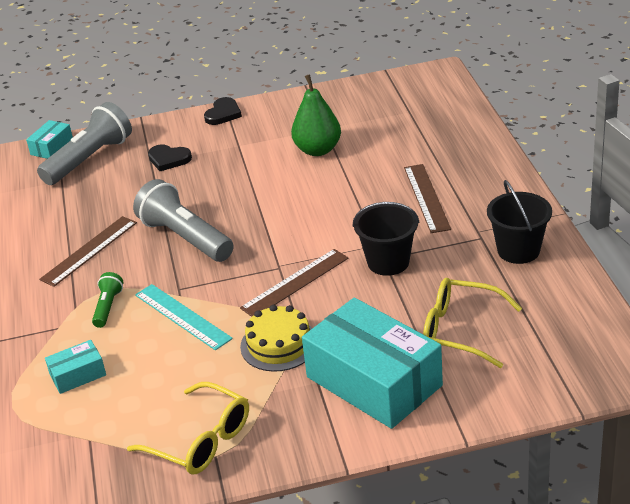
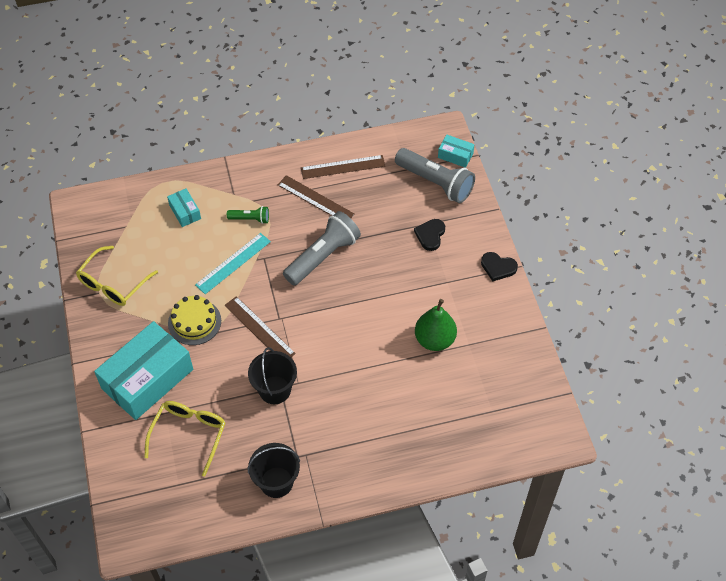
camera: 85 degrees right, 20 degrees up
(426, 198) = (356, 419): brown ruler -> brown ruler (343, 167)

